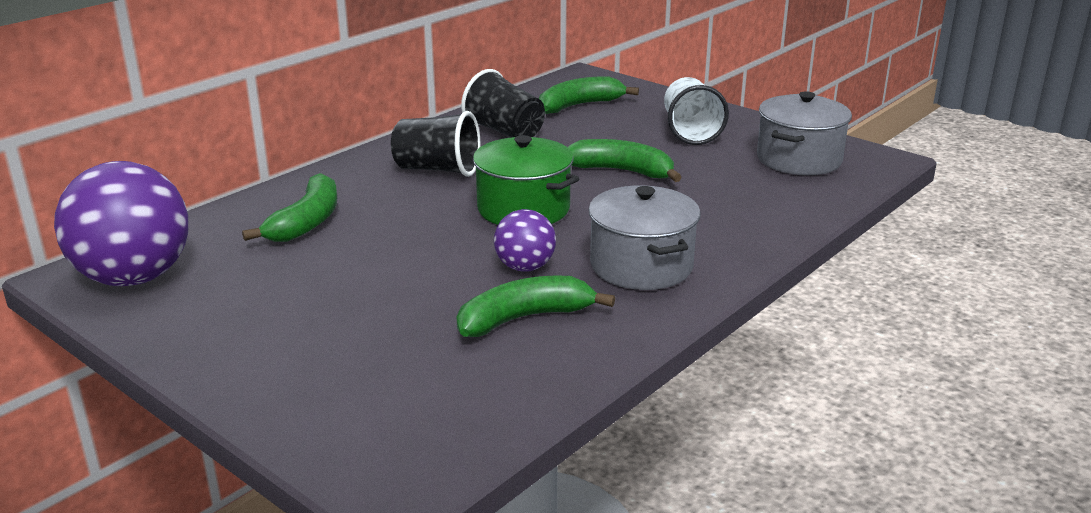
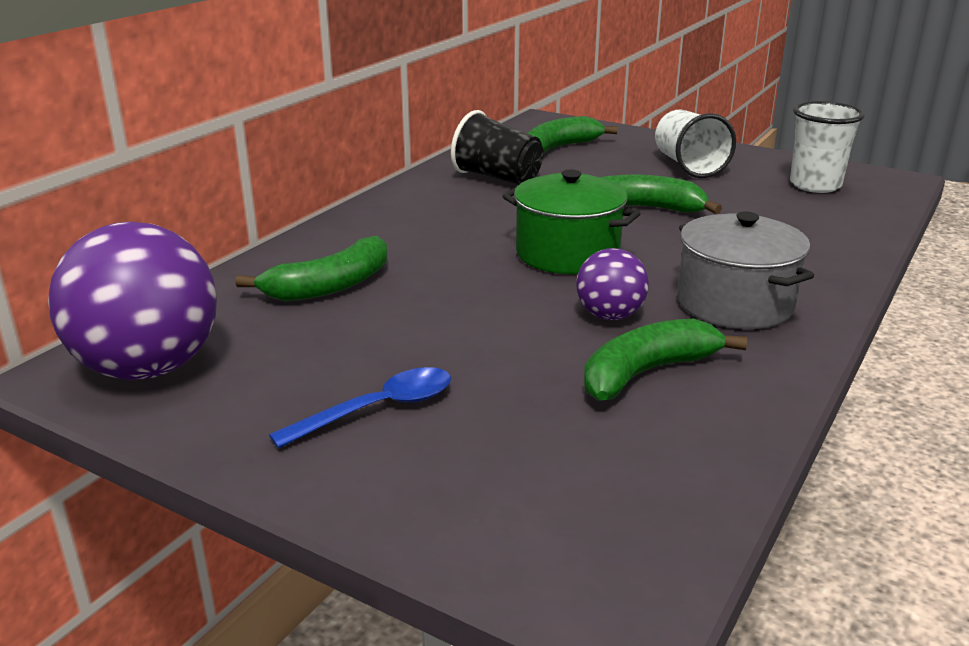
camera: 10 degrees left, 0 degrees up
(292, 327) = (377, 409): none -> blue spoon
(307, 222) = (330, 286): green banana -> green banana turned 45 degrees clockwise
(438, 170) = (448, 220): black cup -> none
(799, 159) = (815, 185): grey pot -> white cup

